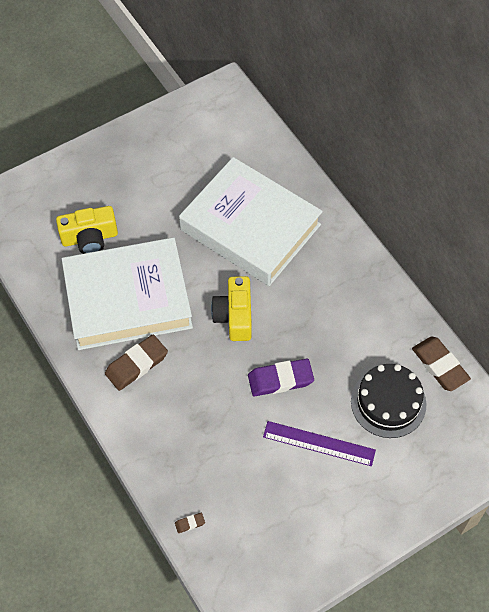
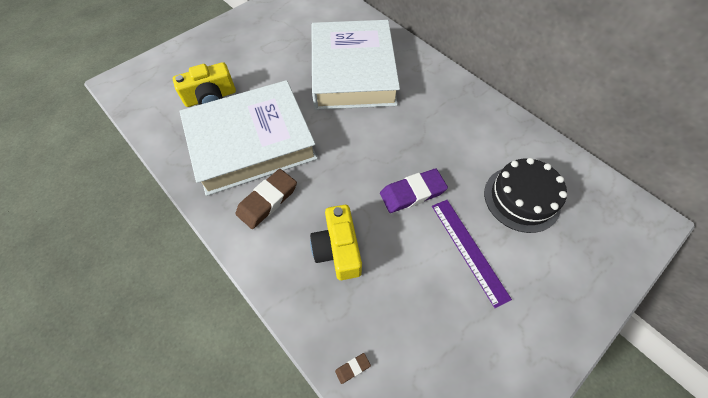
camera: 10 degrees left, 0 degrees up
(234, 316) = (355, 143): yellow camera -> yellow camera (338, 249)
(250, 227) = (352, 71): white book -> white book turned 60 degrees clockwise
(319, 443) = (468, 250): purple ruler -> purple ruler turned 60 degrees clockwise
(440, 365) = (555, 158): brown eraser -> none

